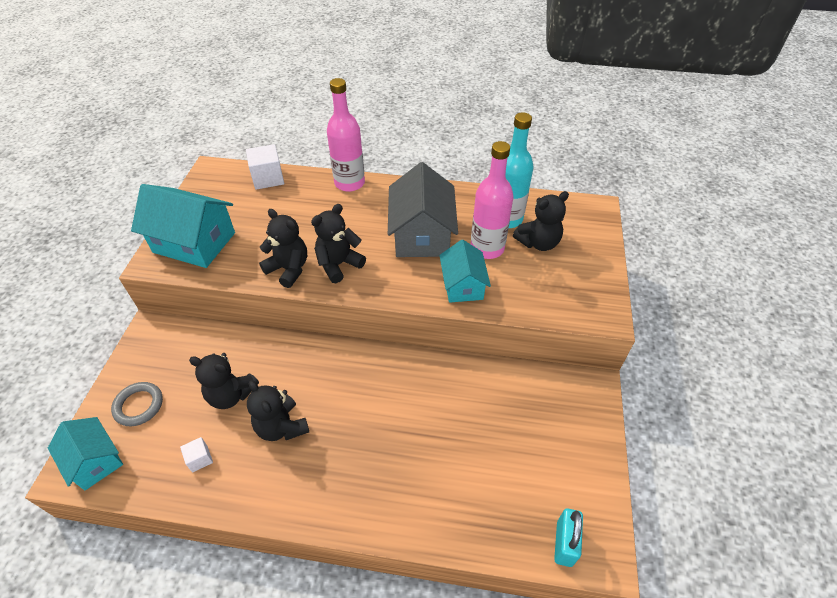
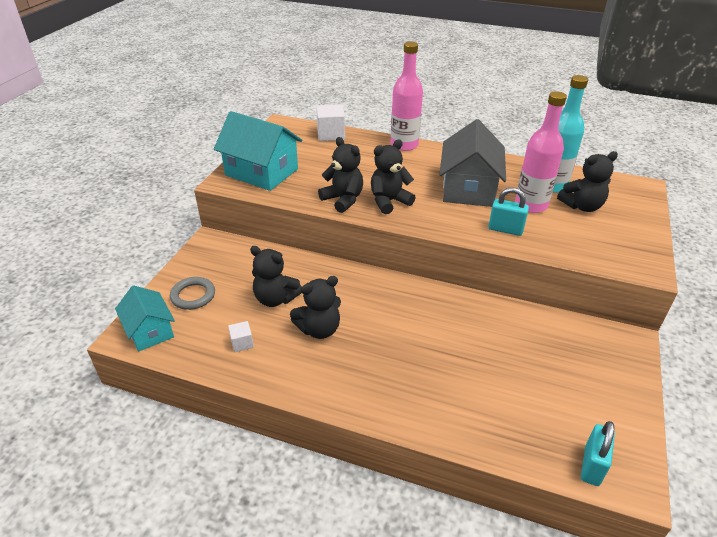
camera: 10 degrees right, 10 degrees down
(281, 427) = (319, 329): black teddy bear -> black teddy bear turned 90 degrees counterclockwise
(463, 285) = (505, 229): turquoise house -> turquoise padlock

